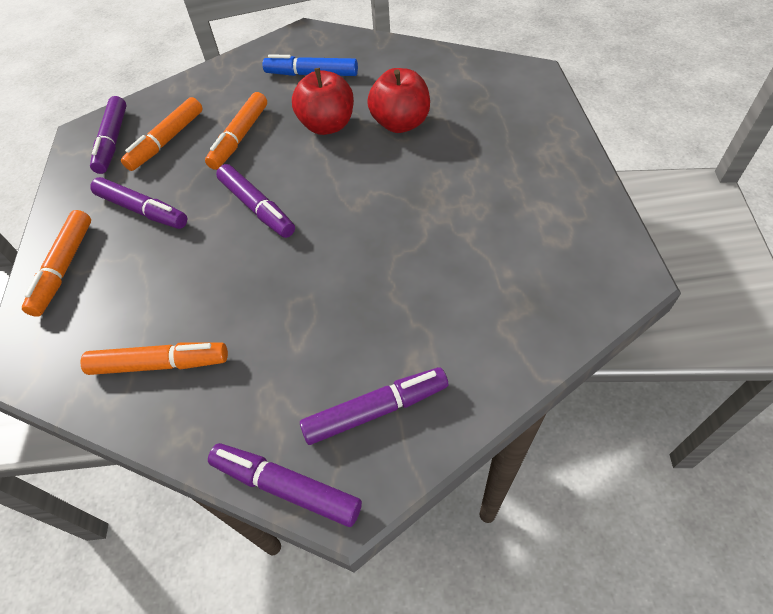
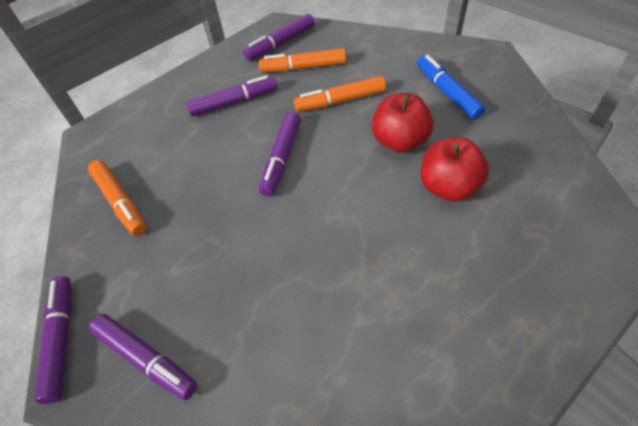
camera: 55 degrees right, 0 degrees up
(64, 268) = (164, 102): orange marker -> none
(142, 210) = (234, 102): purple marker -> purple marker turned 105 degrees counterclockwise

